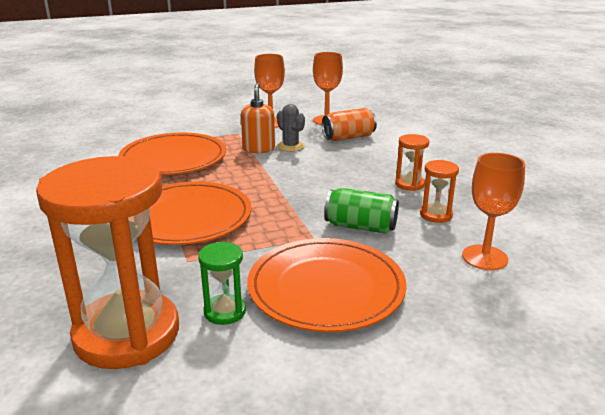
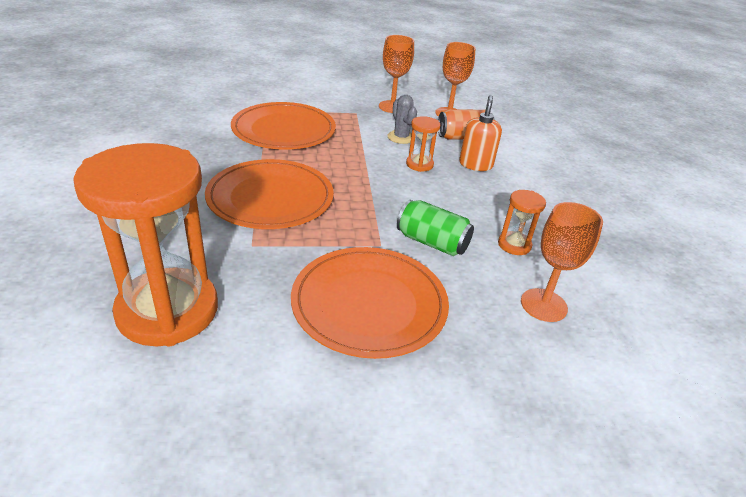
camera: 10 degrees right, 10 degrees up
(225, 312) = (264, 308): green hourglass -> none
(258, 149) = (368, 134): orange soap dispenser -> orange soap dispenser (475, 165)
(409, 184) = (502, 204): orange hourglass -> orange hourglass (419, 164)

